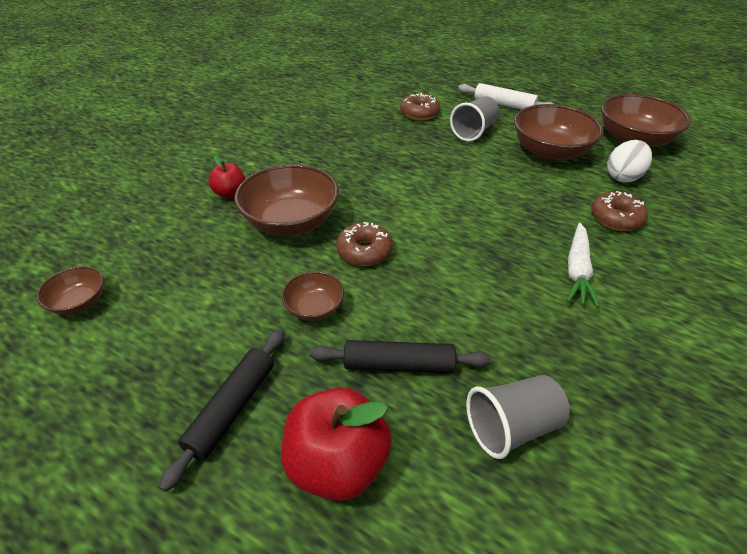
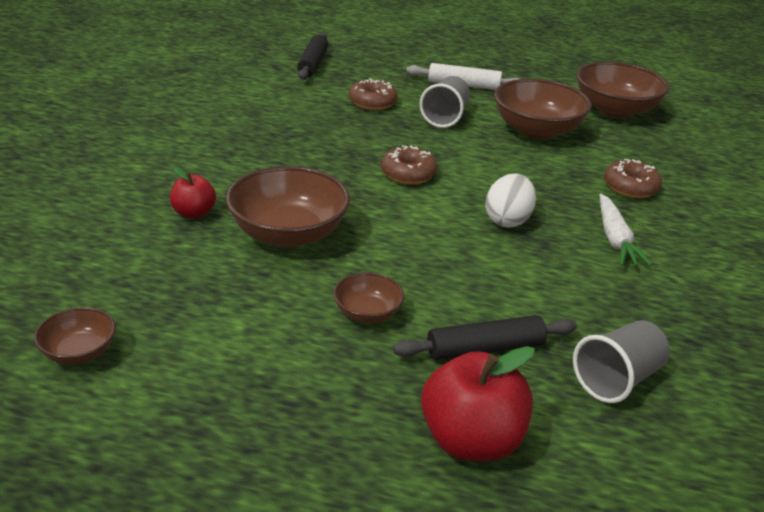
camera: 20 degrees left, 10 degrees down
(232, 408) = (334, 417): black rolling pin -> black rolling pin (313, 63)
(364, 251) = (390, 252): brown donut -> brown donut (408, 174)
(623, 177) = (620, 147): white egg -> white egg (507, 220)

